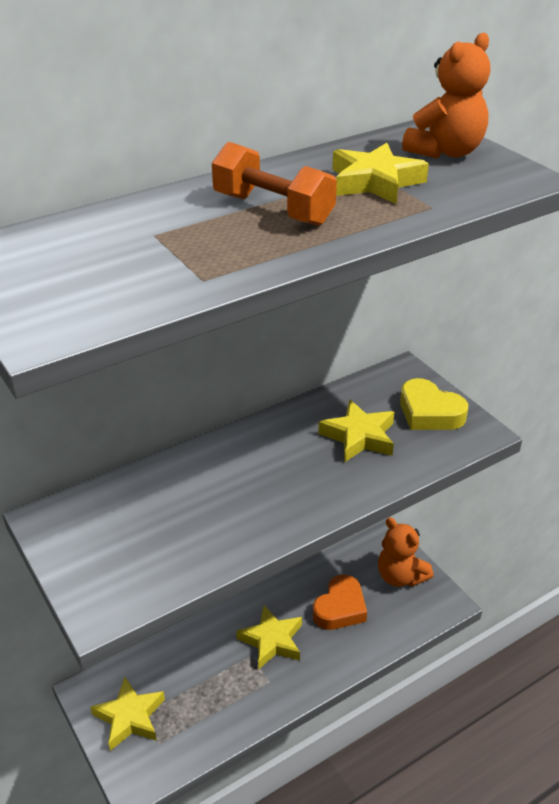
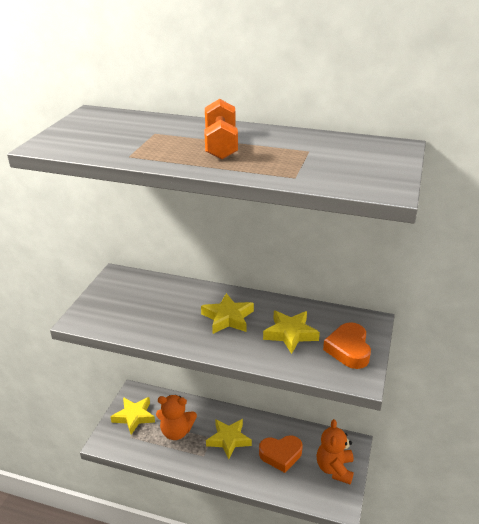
camera: 50 degrees right, 5 degrees down
(375, 182) = (297, 155): yellow star -> yellow star (228, 318)
(429, 412) = (348, 349): yellow heart -> orange heart
(446, 152) = (374, 158): orange teddy bear -> orange teddy bear (176, 431)

